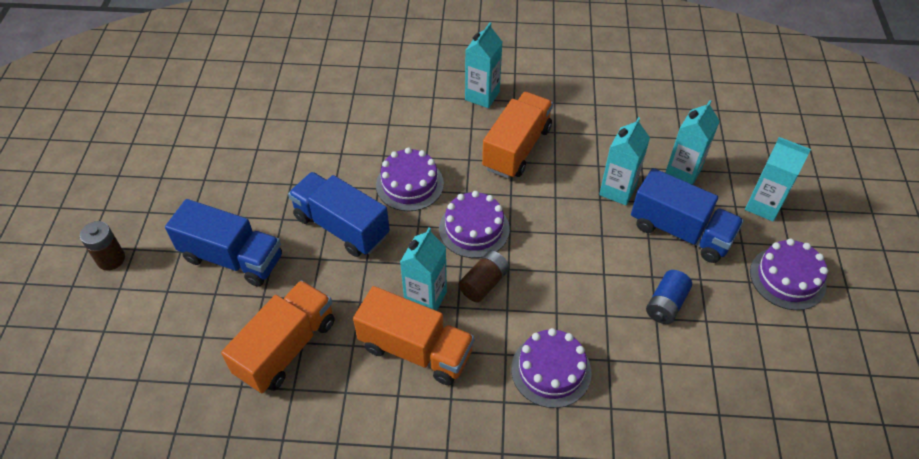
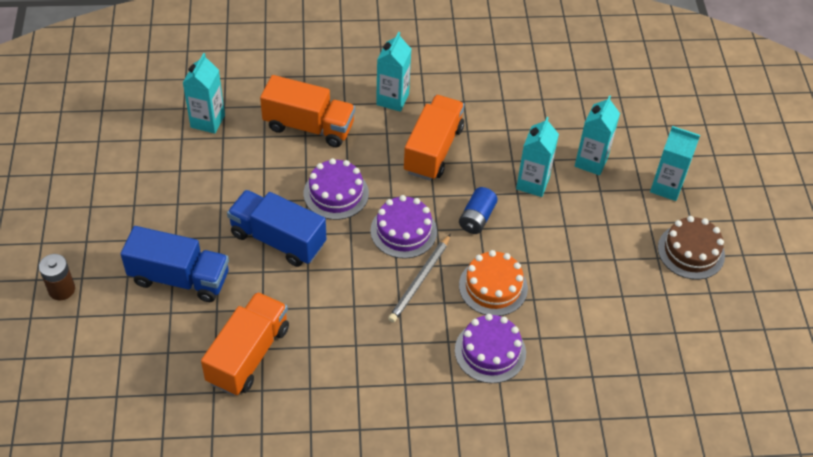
camera: 10 degrees left, 0 degrees up
(415, 350) = (367, 345): orange truck -> orange truck (309, 126)
(425, 298) = (368, 299): turquoise carton -> turquoise carton (207, 121)
(484, 283) = (420, 280): brown battery -> grey pencil
(562, 297) = (493, 287): none -> orange cake
(666, 304) = (585, 284): blue battery -> blue battery (477, 218)
(680, 231) = (593, 217): blue truck -> none
(787, 278) = (691, 251): purple cake -> brown cake

